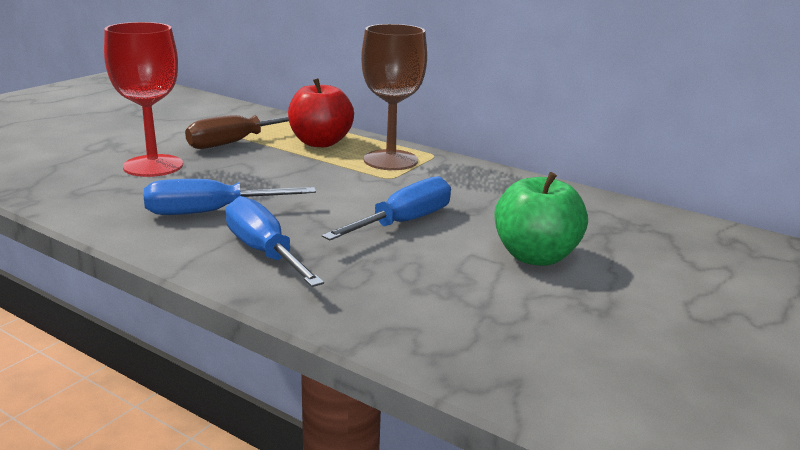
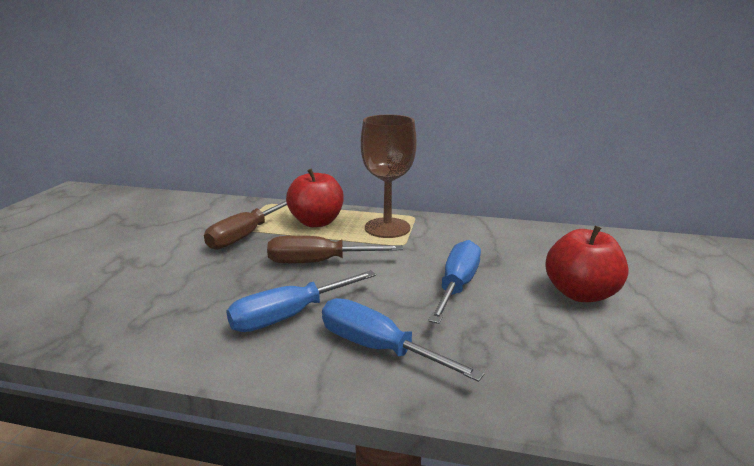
camera: 20 degrees left, 0 degrees up
(153, 166) = (190, 276): red goblet -> none
(284, 177) = (318, 262): none -> brown screwdriver
(535, 256) = (580, 293): green apple -> red apple

